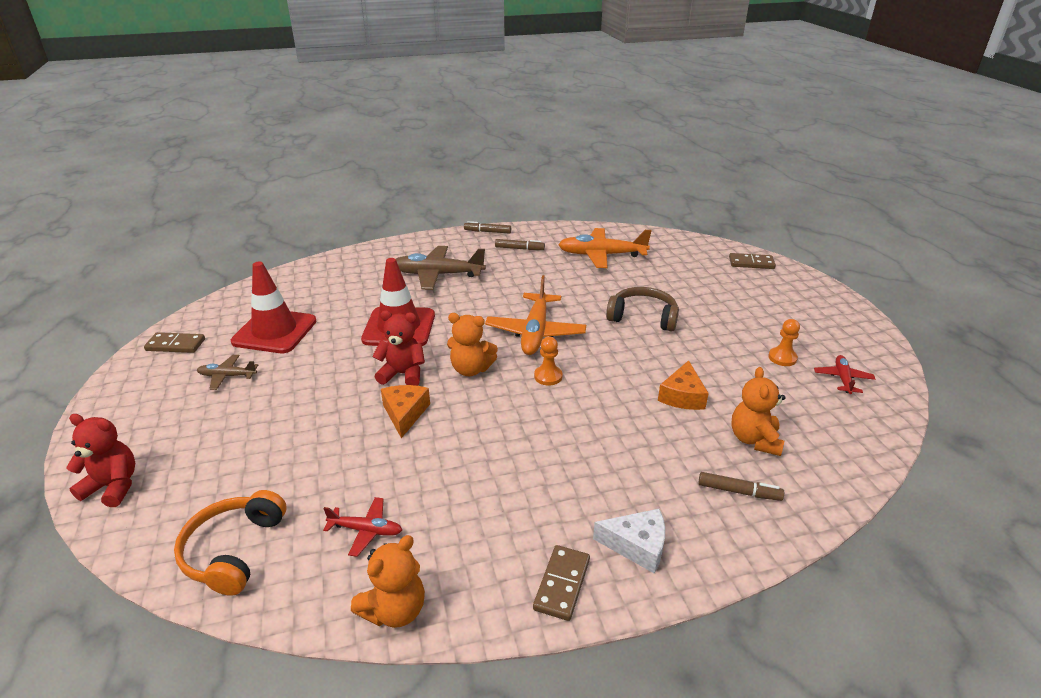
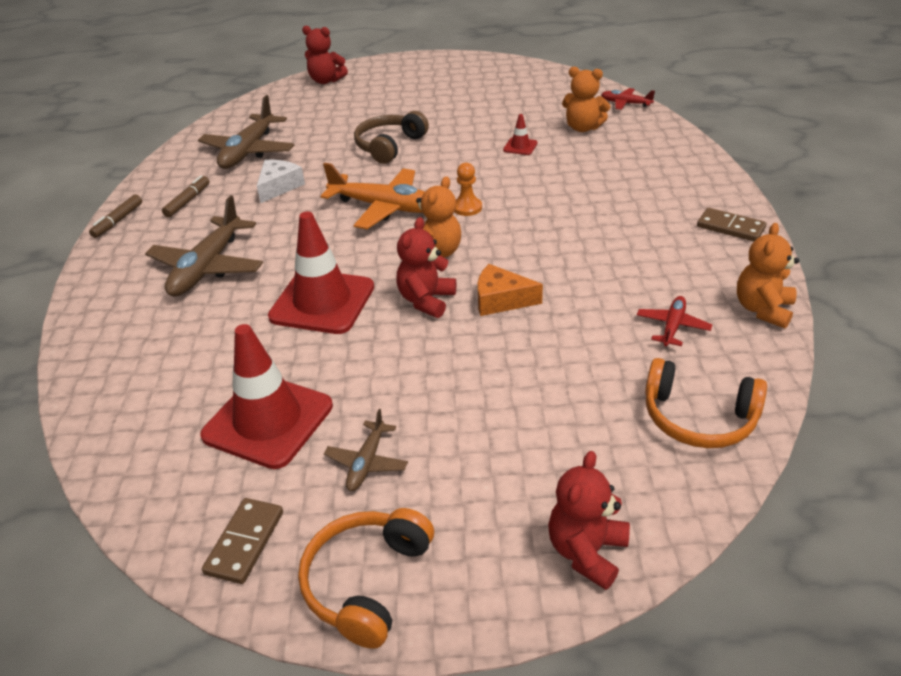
camera: 75 degrees left, 5 degrees up
(129, 393) = (366, 582): none -> orange headphones
(395, 610) = (763, 309): orange teddy bear -> orange teddy bear turned 120 degrees counterclockwise
(601, 255) = (248, 151): orange plane -> brown plane
(637, 546) = (692, 192): white cheese -> white cheese (279, 187)
(682, 396) = (520, 146): orange cheese -> red traffic cone
(738, 491) = (639, 144): brown marker -> none
(751, 263) = (326, 81): brown domino -> red teddy bear
(782, 358) = (483, 97): orange pawn -> none
(842, 379) = (519, 82): red plane -> red plane (625, 103)

